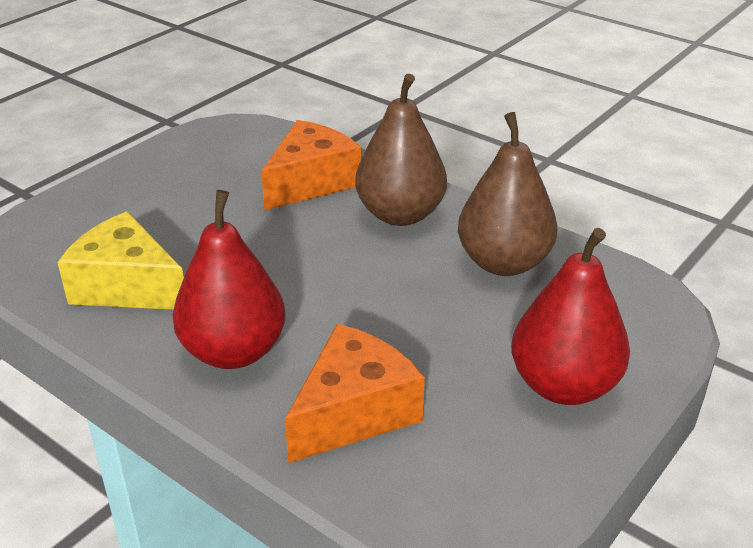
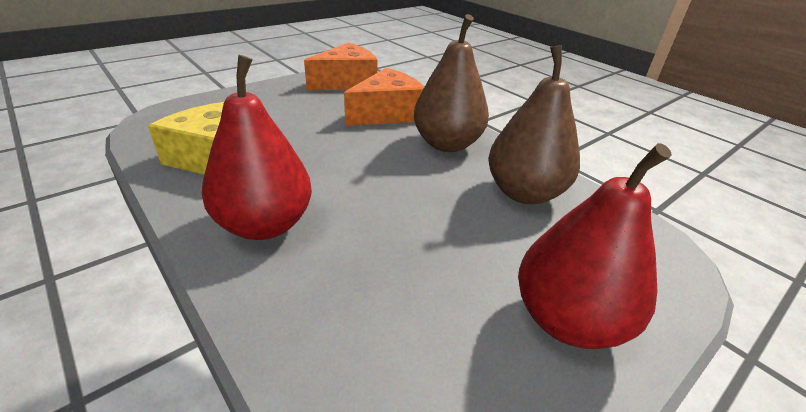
camera: 10 degrees right, 0 degrees up
(354, 412) = (345, 305): orange cheese -> orange cheese (346, 82)

